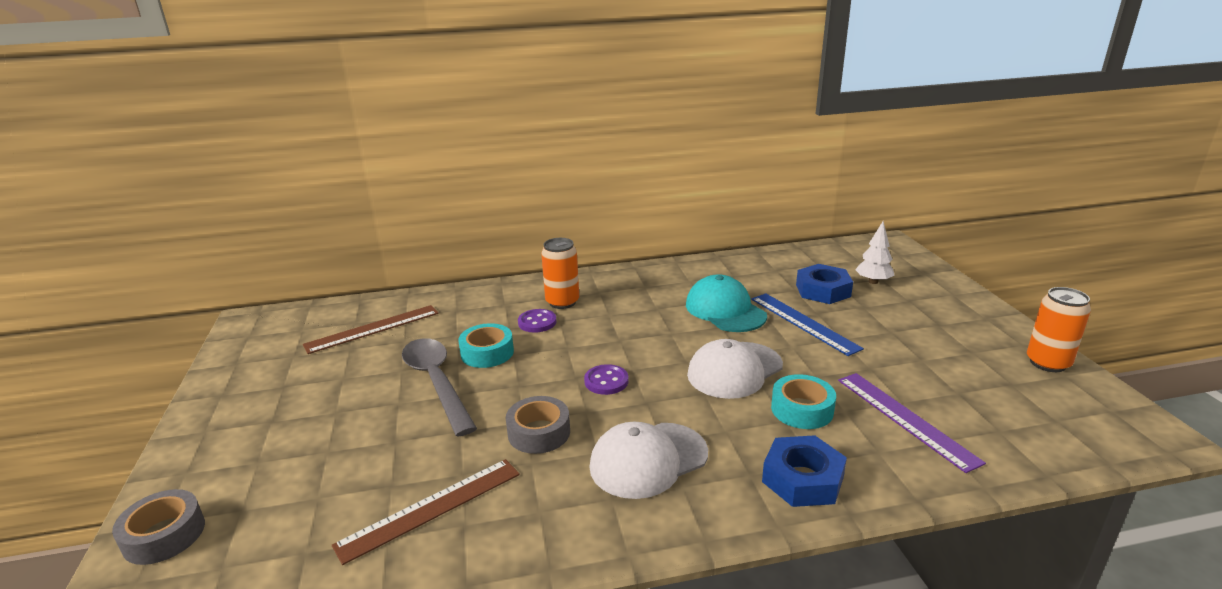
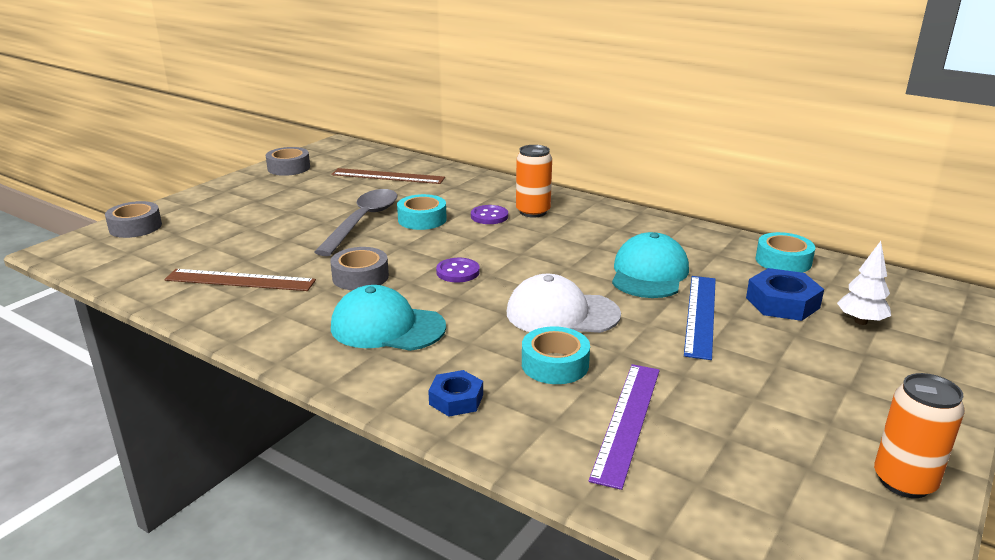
camera: 45 degrees right, 0 degrees up
(239, 369) = (289, 168): none -> grey tape
(648, 460) = (387, 327): white cap -> turquoise cap
(773, 262) = (783, 261): none -> turquoise tape
(803, 479) = (456, 399): blue nut -> blue nut, size x0.65

